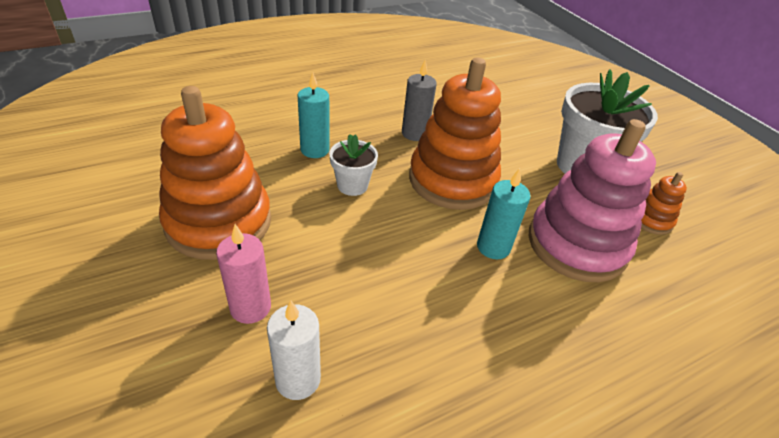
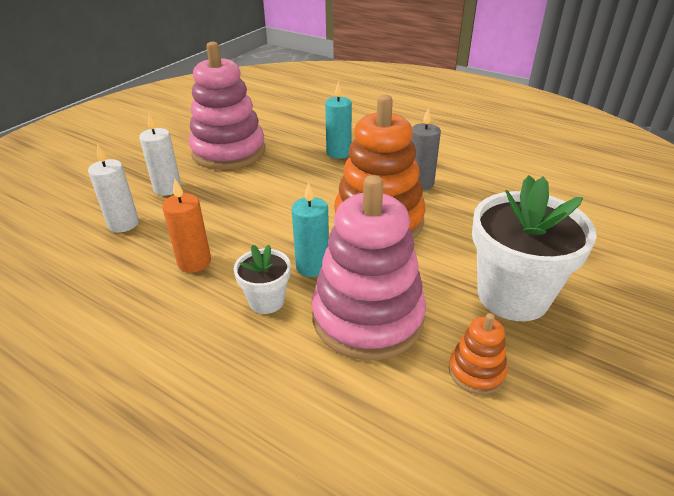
camera: 65 degrees right, 5 degrees down
(219, 222) = (228, 152): orange stacking toy -> pink stacking toy
(250, 307) = (167, 188): pink candle -> white candle
(352, 185) = (316, 180): white flower pot -> white flower pot (266, 301)
(432, 331) = (194, 262): none -> orange candle

